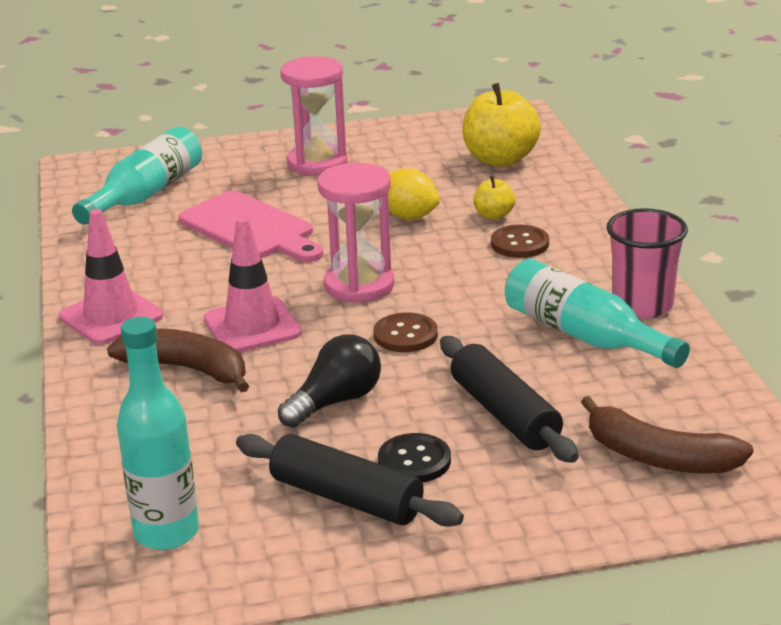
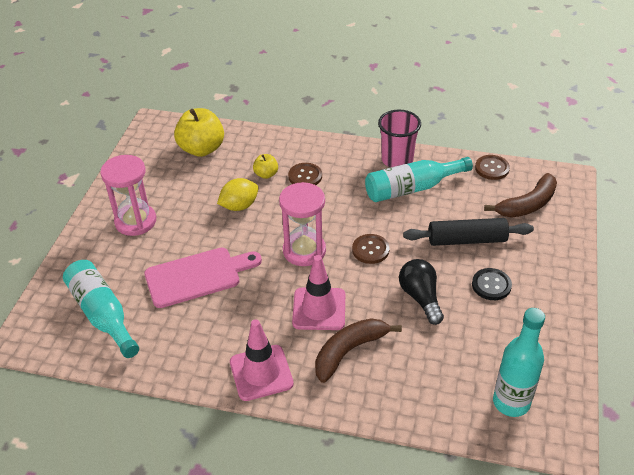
camera: 65 degrees left, 15 degrees up
(346, 498) = (511, 320): black rolling pin -> none
(722, 399) = (492, 168): none -> brown button

